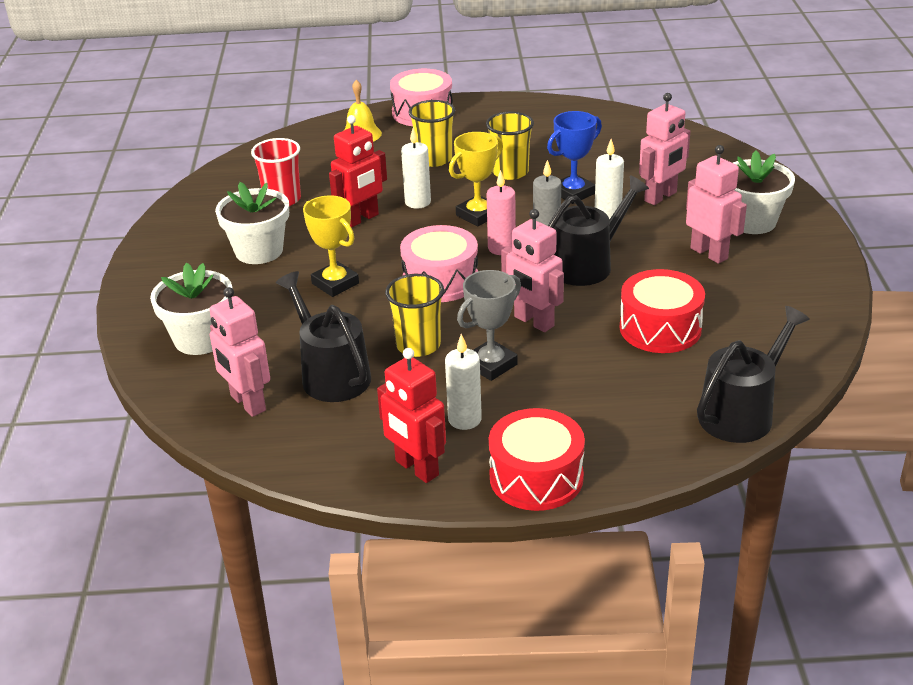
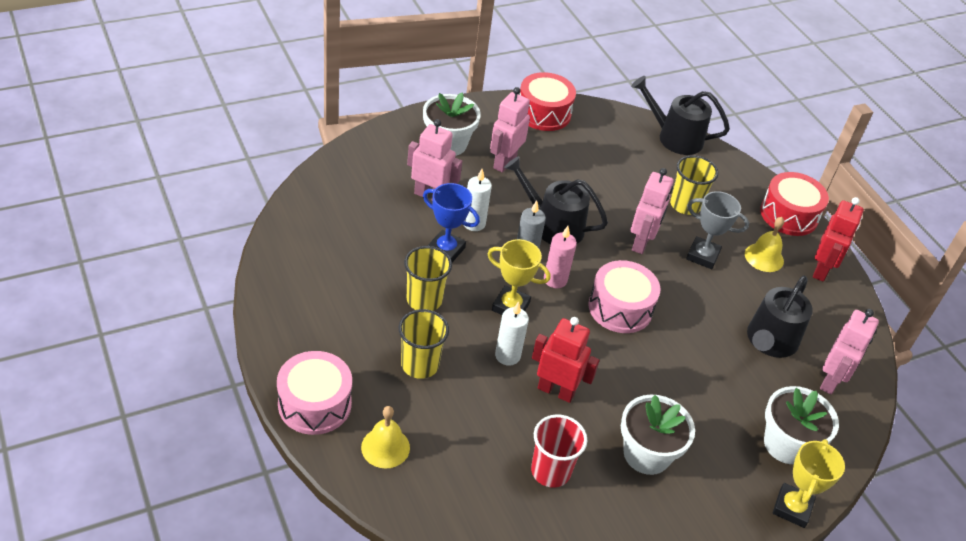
camera: 120 degrees left, 10 degrees up
(335, 283) = (662, 377): yellow trophy -> yellow trophy (792, 508)
(418, 345) = (706, 300): yellow cup -> yellow cup (685, 205)
(464, 419) = (764, 257): white candle -> yellow bell
(660, 328) = (611, 178): red drum -> red drum (544, 113)

